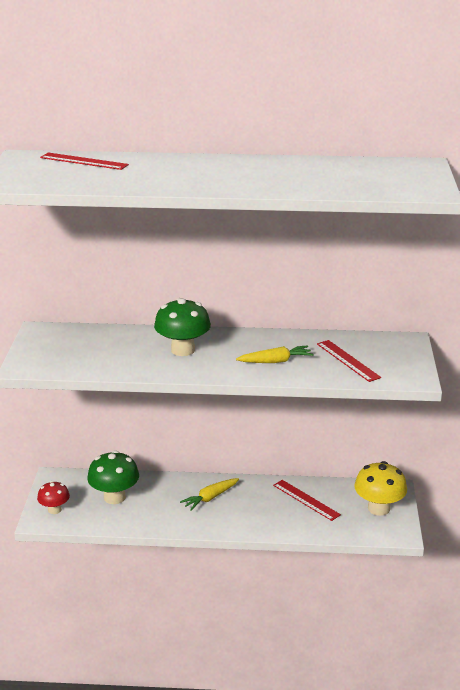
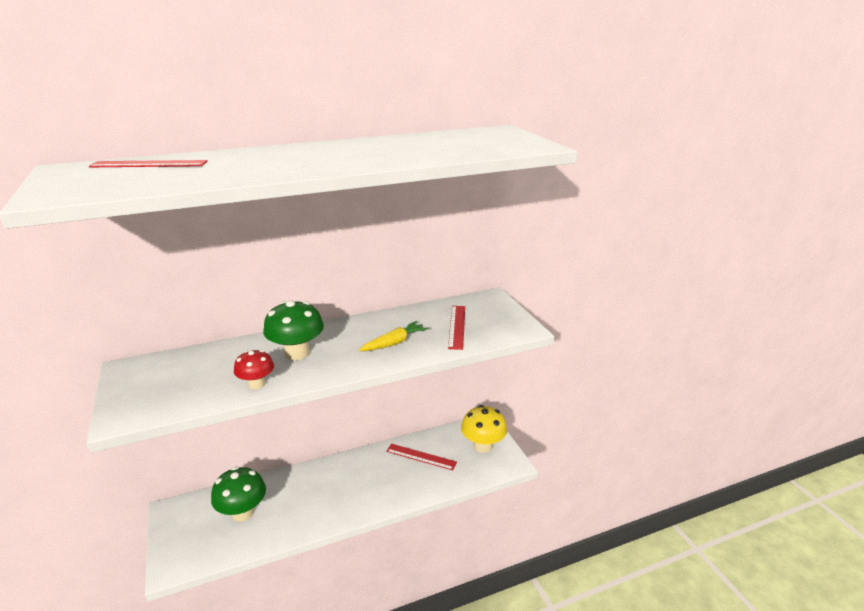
camera: 25 degrees left, 0 degrees up
(54, 510) = (183, 548): red mushroom -> red mushroom (257, 384)
(210, 498) = (337, 482): yellow carrot -> none
(348, 360) = (457, 326): red ruler -> red ruler turned 60 degrees clockwise

